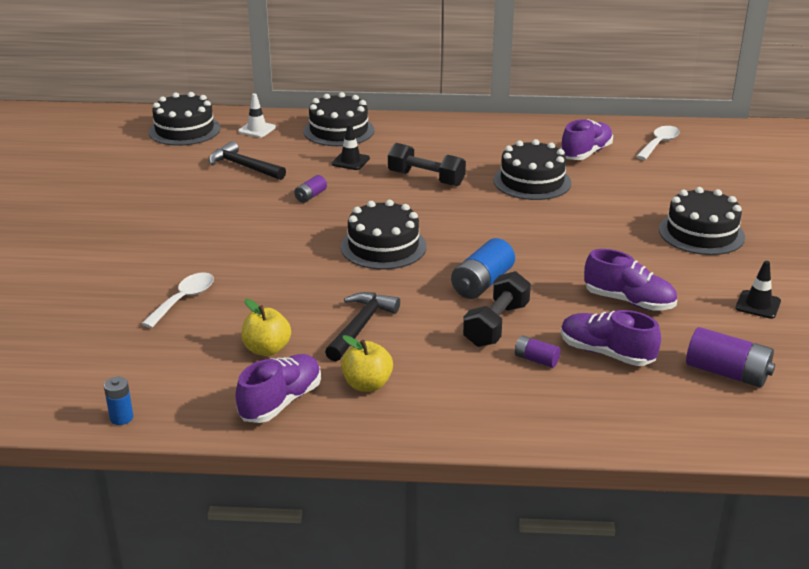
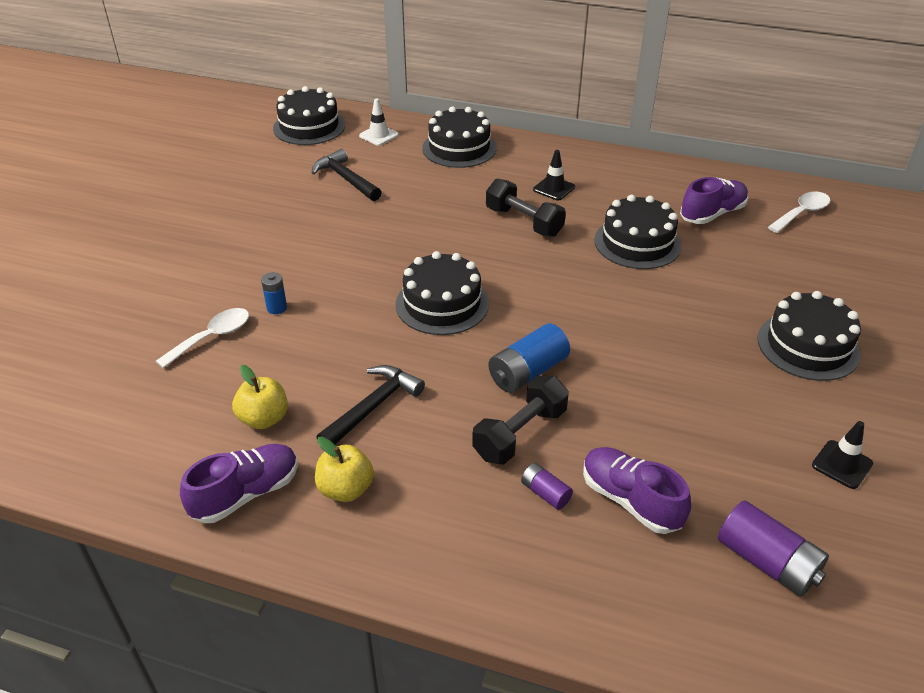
camera: 15 degrees right, 10 degrees up
(121, 418) = (81, 480): blue battery -> blue battery (277, 308)
(310, 196) = (395, 226): purple battery -> none
(350, 161) = (455, 188): black traffic cone -> black traffic cone (554, 188)
(629, 301) = (685, 429): purple shoe -> none

